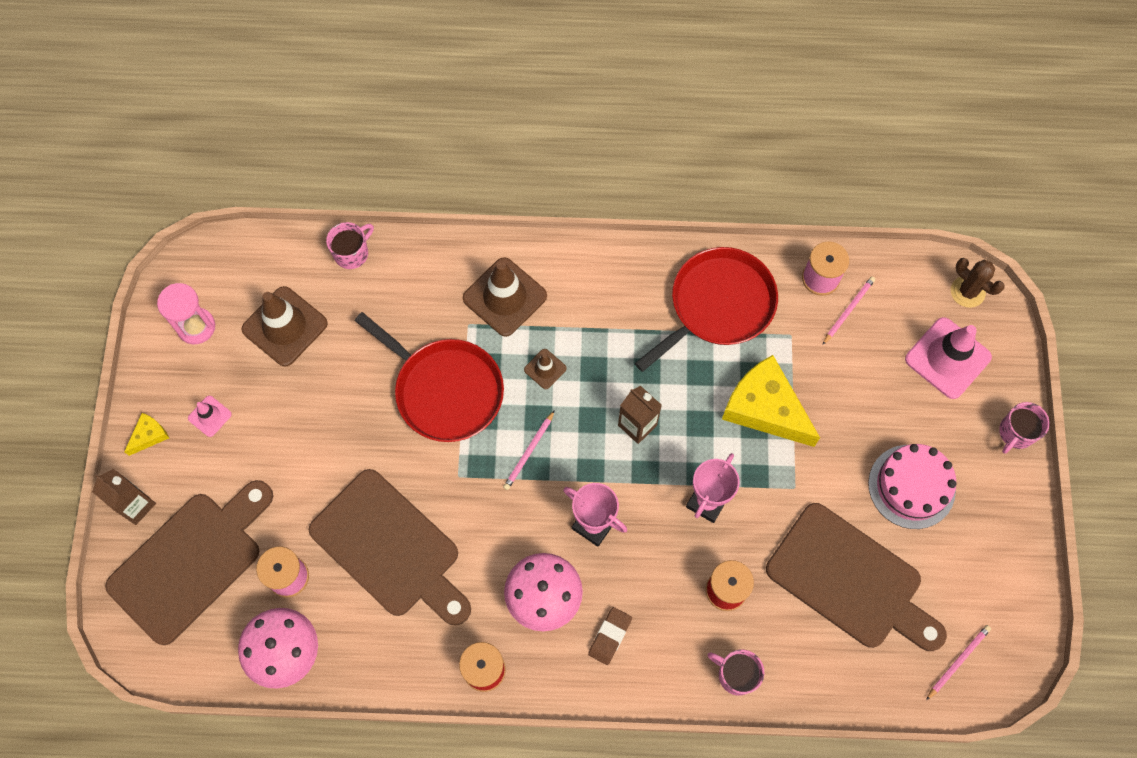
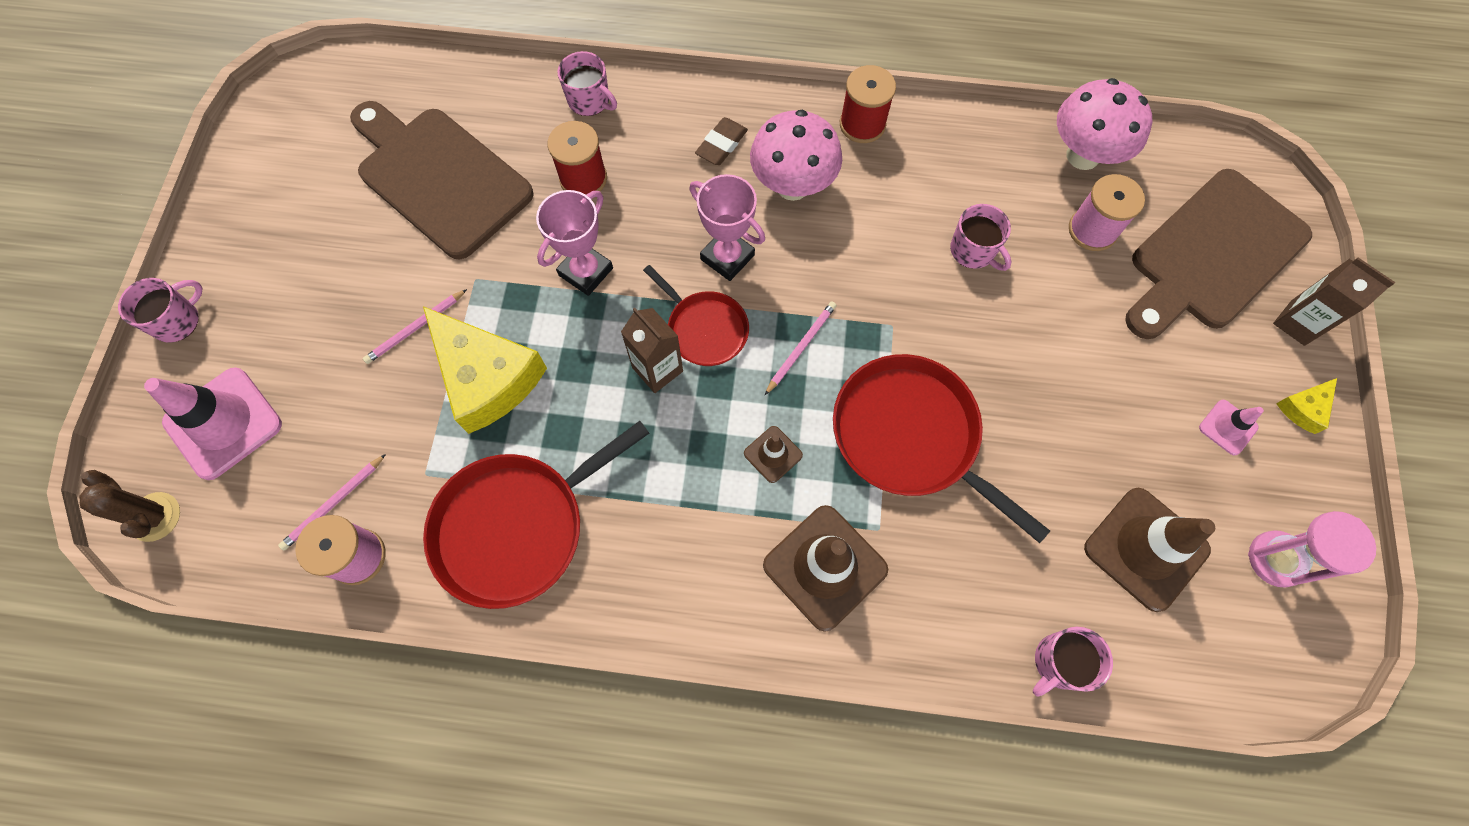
camera: 175 degrees left, 0 degrees up
(390, 548) = (973, 251): brown cutting board -> pink mug
(605, 460) = (704, 329): none -> red pan
(911, 486) = (332, 269): pink cake -> none
(958, 661) = (349, 95): pink pencil -> pink pencil (415, 328)

